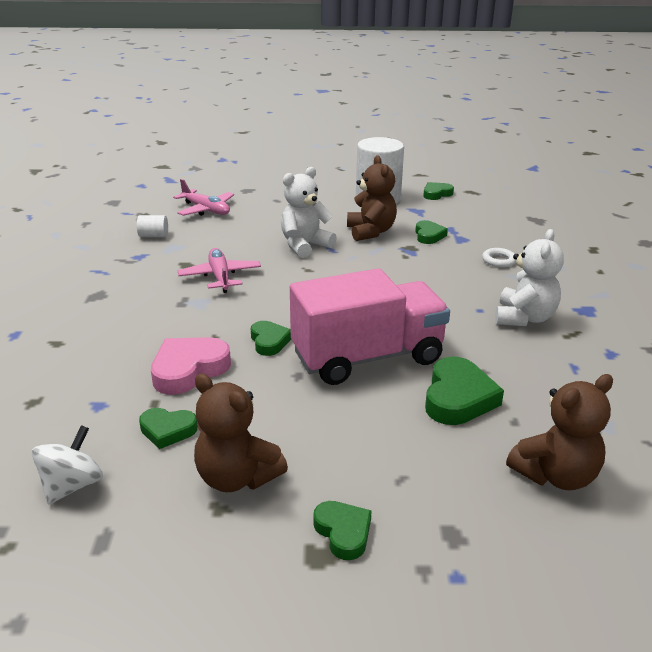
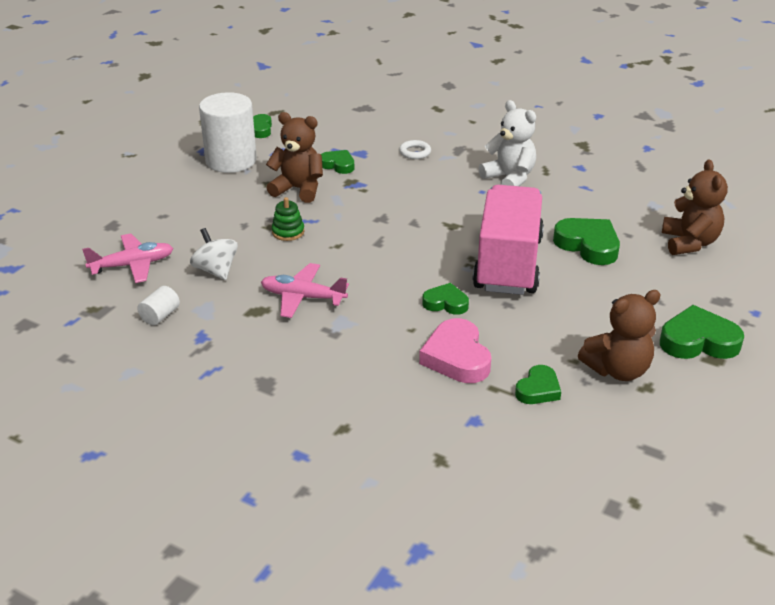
camera: 60 degrees left, 5 degrees up
(72, 485) = (579, 455): white spinning top -> white spinning top (216, 270)
(305, 245) = (288, 232): white teddy bear -> green stacking toy
(343, 532) = (698, 341): green heart -> green heart, size x1.64

